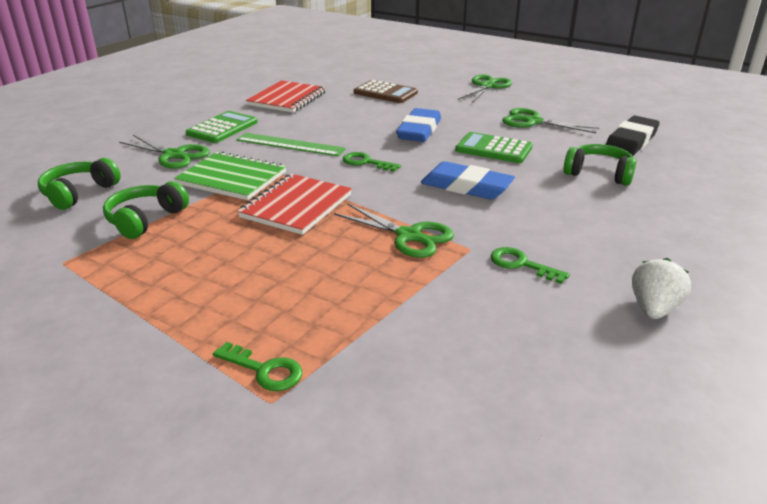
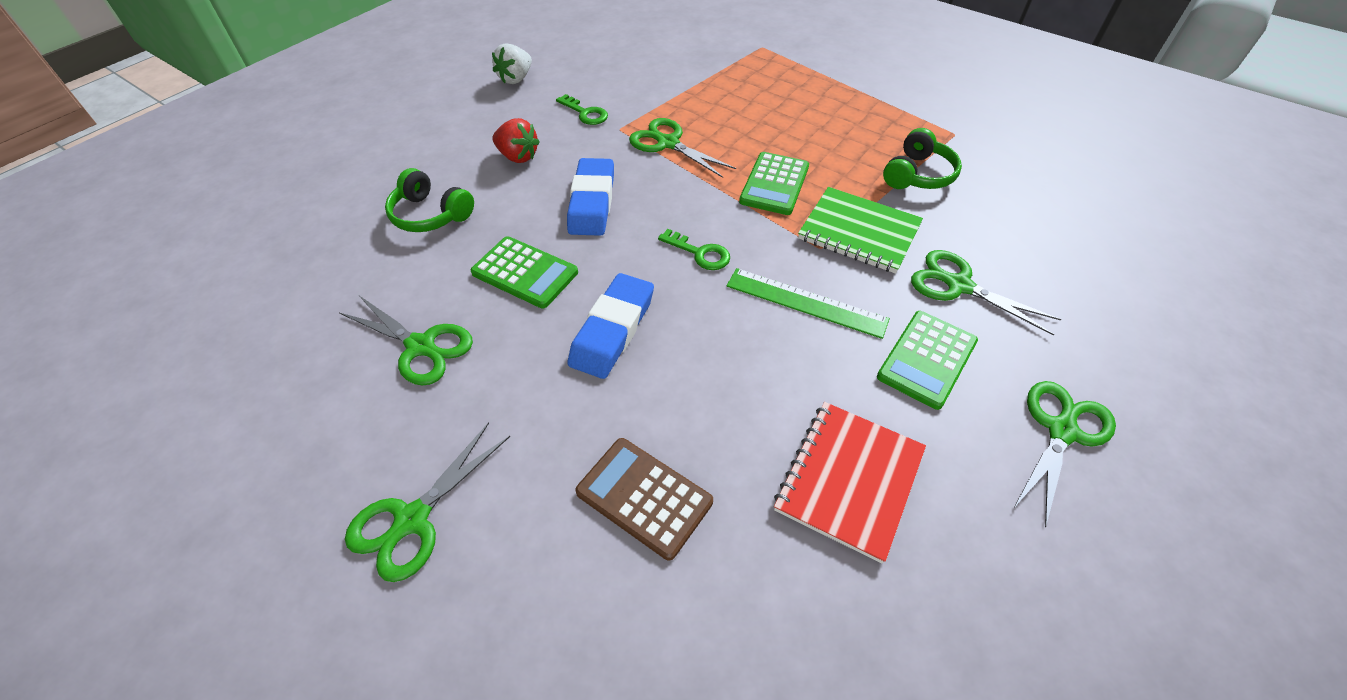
camera: 175 degrees left, 20 degrees up
(79, 193) = (1018, 216): green headphones -> none
(166, 112) = (1061, 431): none -> green scissors
(264, 370) = (769, 59): green key -> none
(296, 206) = (774, 184): red notebook -> green calculator
(466, 187) = (592, 202): blue eraser -> blue eraser turned 60 degrees clockwise
(563, 217) = (518, 156): none -> red strawberry
(630, 142) = (327, 278): black eraser -> none

